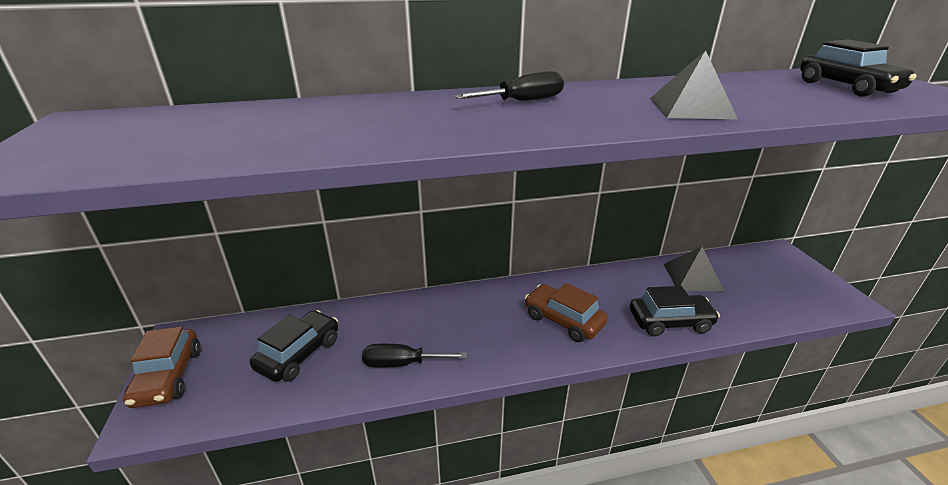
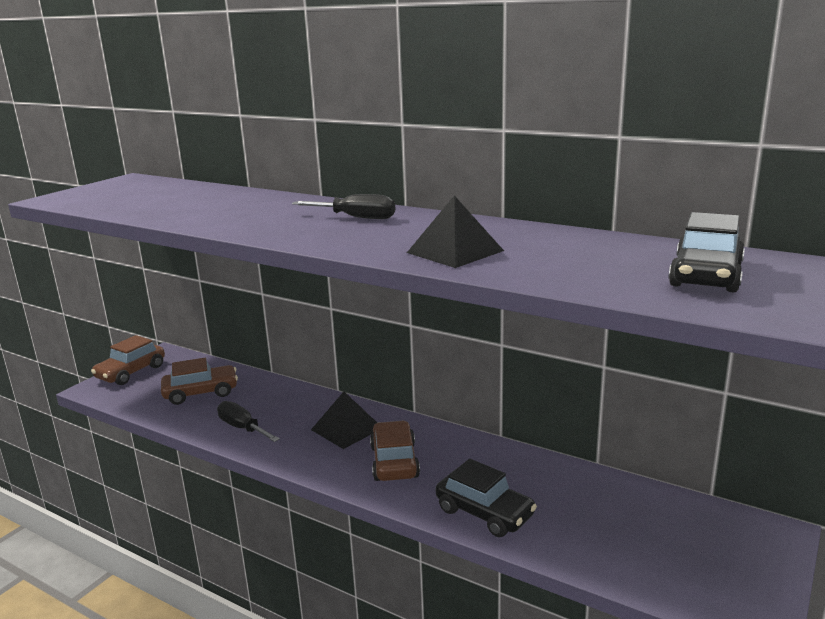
camera: 45 degrees right, 10 degrees down
(299, 354) = (201, 393): black car -> brown car
(692, 277) = (591, 496): black pyramid -> black pyramid (347, 429)

